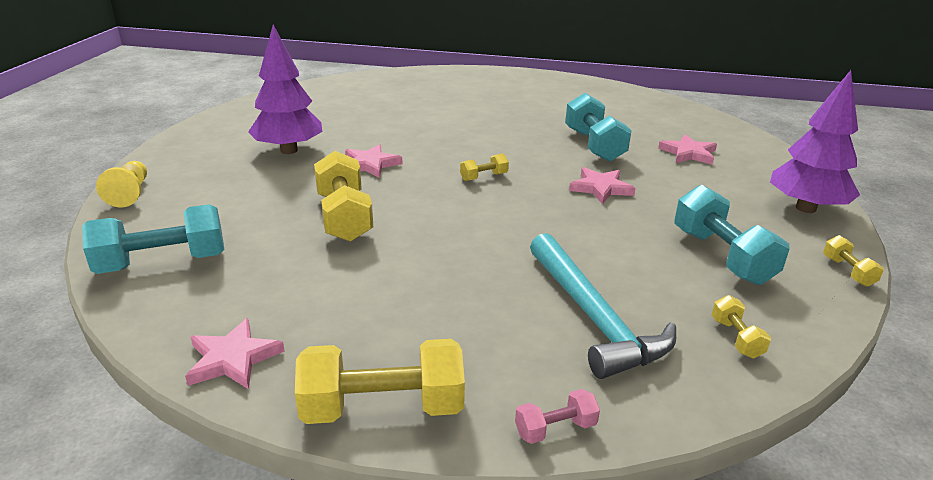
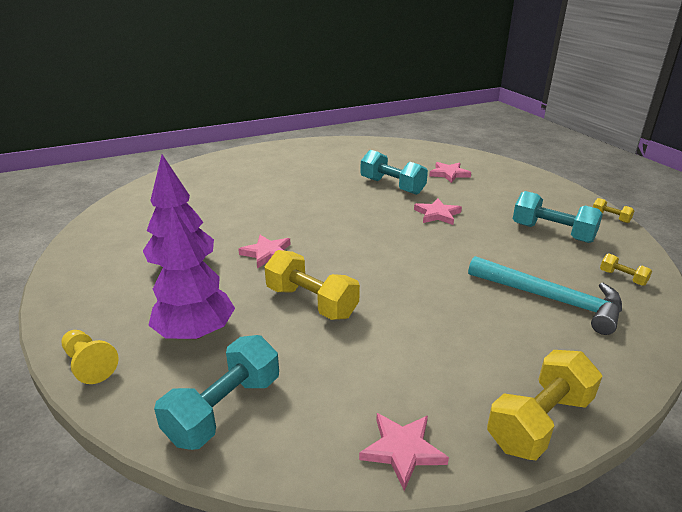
camera: 35 degrees left, 0 degrees up
(484, 177) = (359, 233): yellow dumbbell -> none
(555, 429) = (630, 376): pink dumbbell -> none
(806, 208) = (547, 188): purple tree -> purple tree (196, 333)

